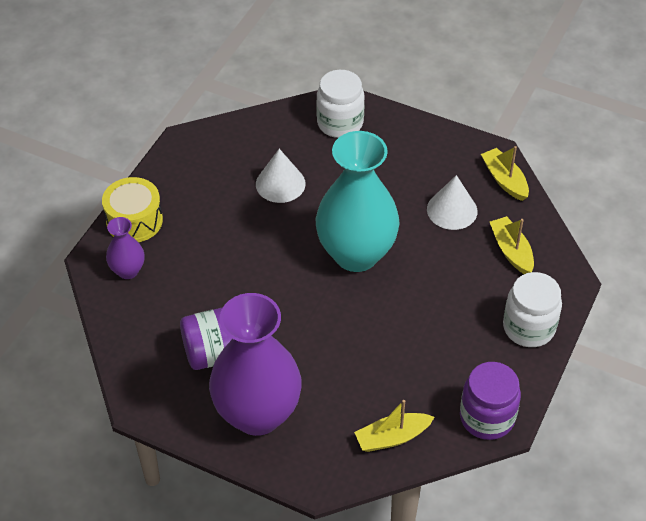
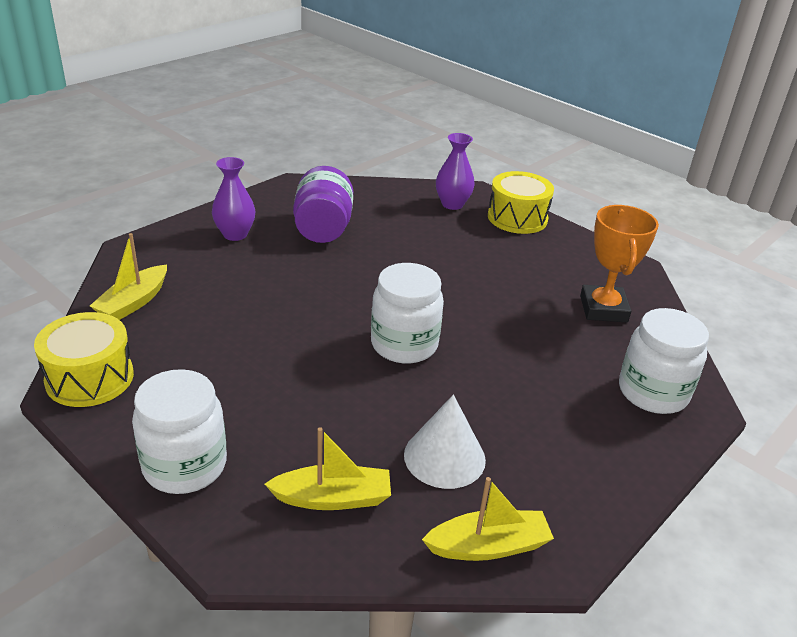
camera: 105 degrees right, 15 degrees down
(255, 153) = (603, 309): none -> orange trophy
(257, 414) = (235, 234): purple vase -> purple vase, size x0.46
(280, 183) = (545, 316): white cone -> none
(356, 254) = (404, 344): turquoise vase -> white jar
(392, 437) = (133, 302): yellow boat -> yellow boat turned 150 degrees counterclockwise
(487, 417) = (90, 378): purple jar -> yellow drum

